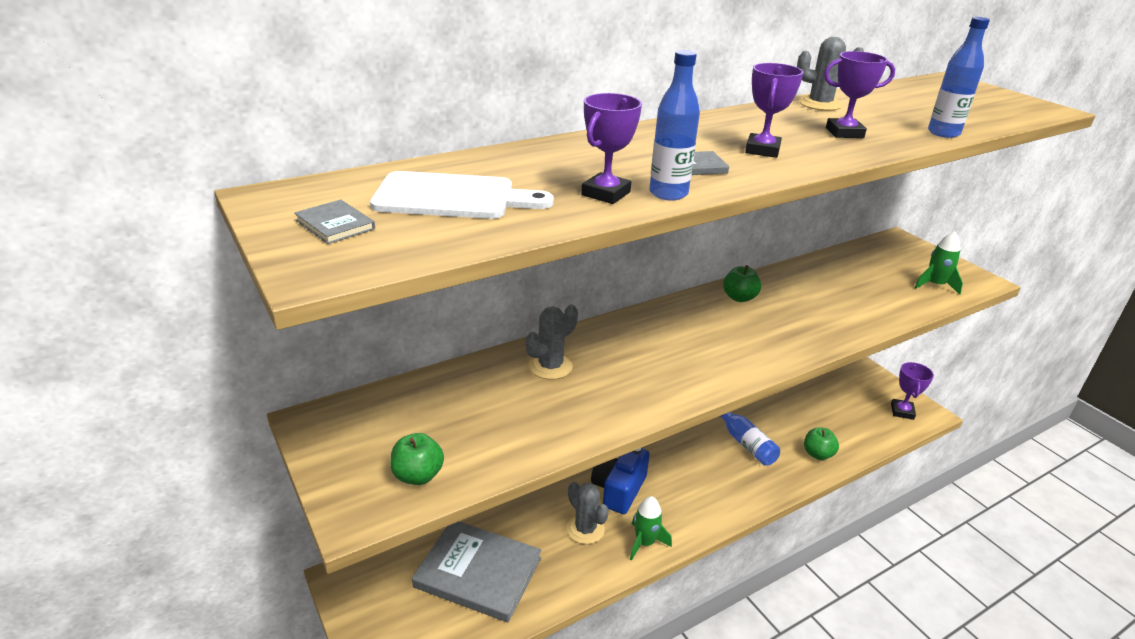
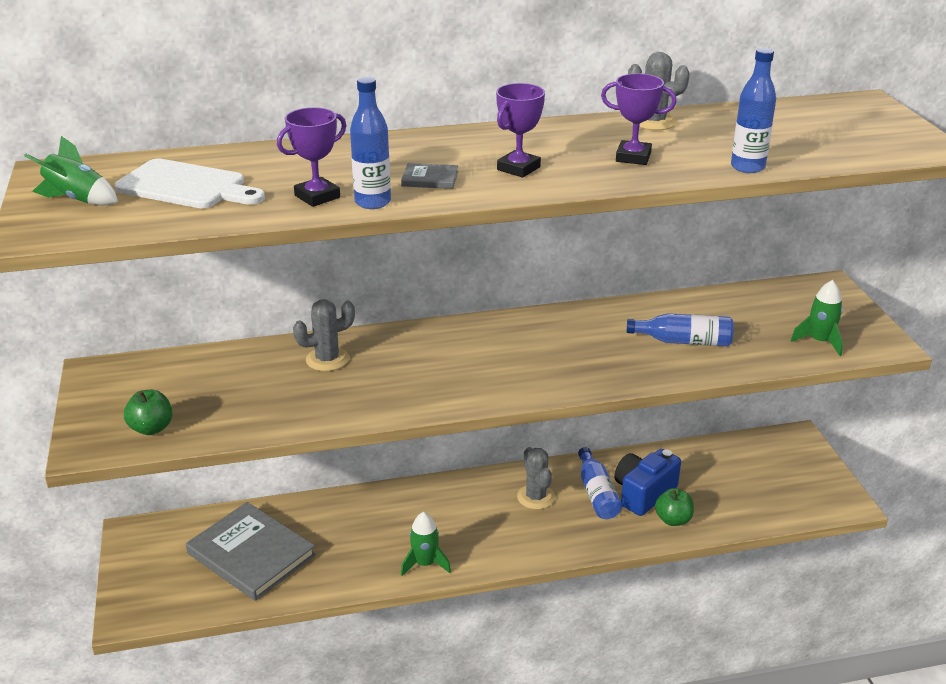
camera: 20 degrees right, 0 degrees up
(335, 224) = (77, 200): grey book -> green rocket
(585, 529) = (373, 539): grey cactus -> grey cactus (536, 497)
(618, 489) = (429, 510): blue camera -> blue camera (643, 493)
(739, 298) = (573, 323): green apple -> none
(838, 300) = (683, 341): none -> blue bottle
(902, 411) = (813, 495): purple trophy -> none

